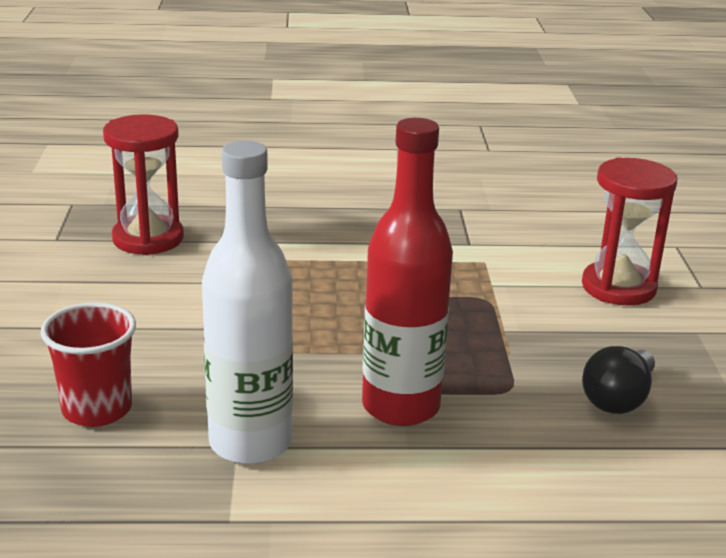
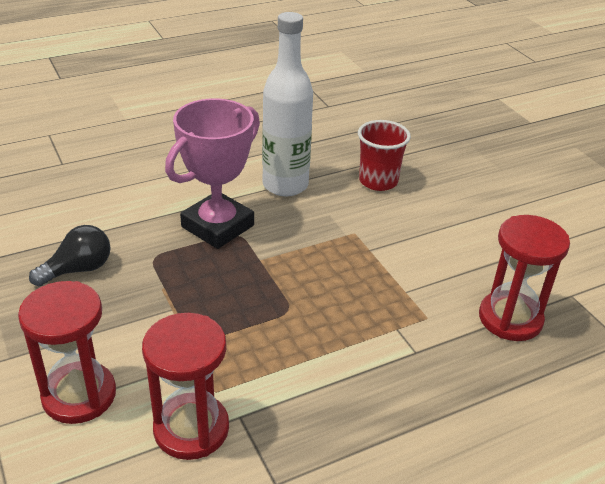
camera: 155 degrees right, 10 degrees up
(401, 406) = (217, 226): red bottle -> pink trophy
(516, 246) = (191, 429): none -> red hourglass
(618, 399) = (78, 269): black light bulb -> black light bulb turned 45 degrees clockwise

